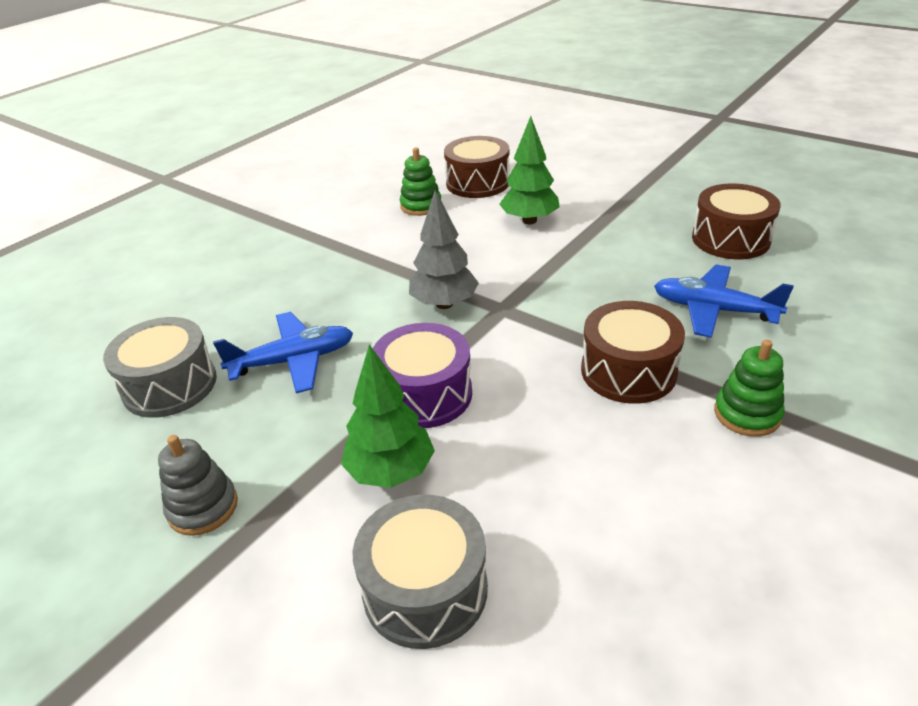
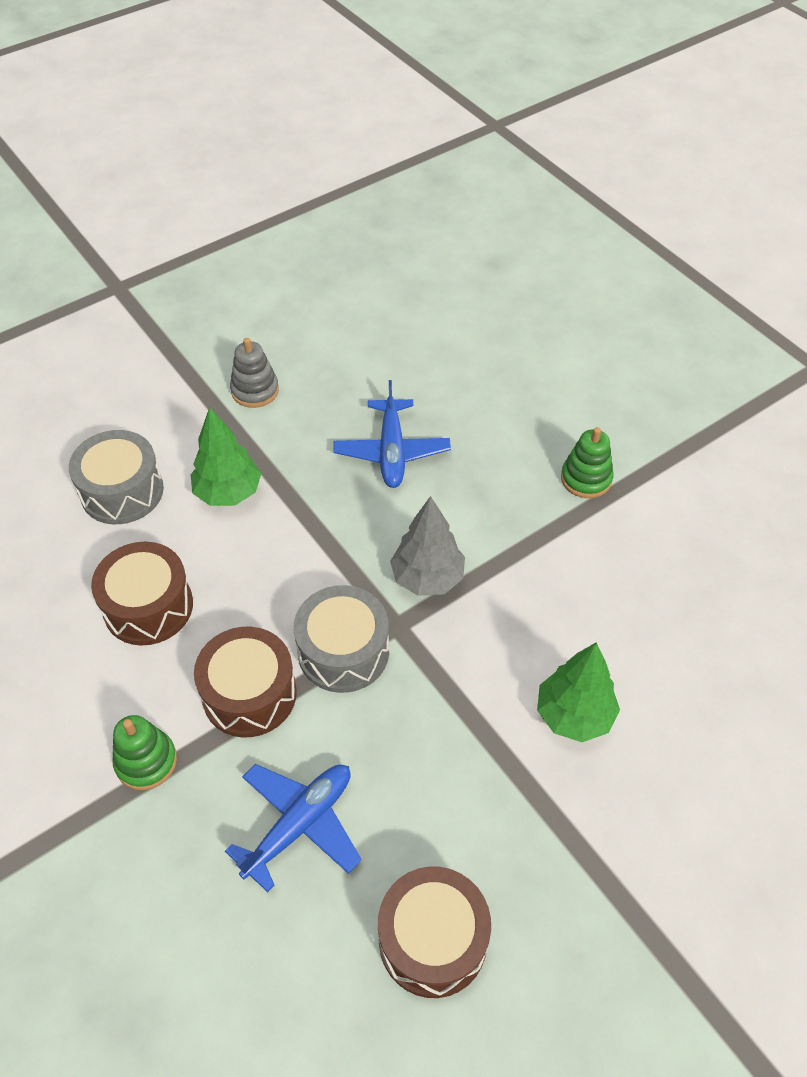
camera: 105 degrees right, 15 degrees up
(170, 385) = (398, 374): grey drum -> grey drum (343, 651)
(421, 206) = (656, 608): green stacking toy -> green stacking toy (586, 478)
(424, 394) = (301, 531): purple drum -> none
(477, 183) = (705, 690): brown drum -> brown drum (148, 606)

